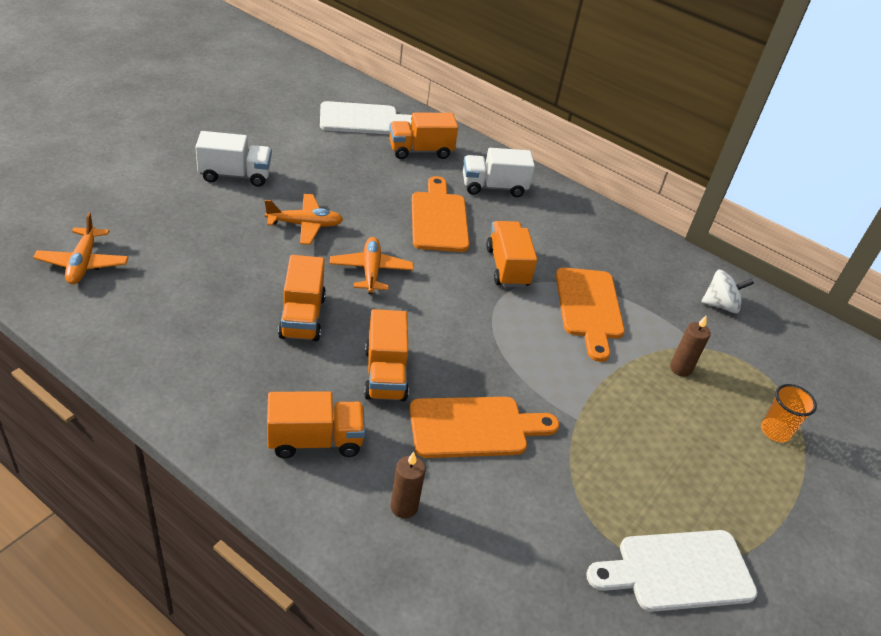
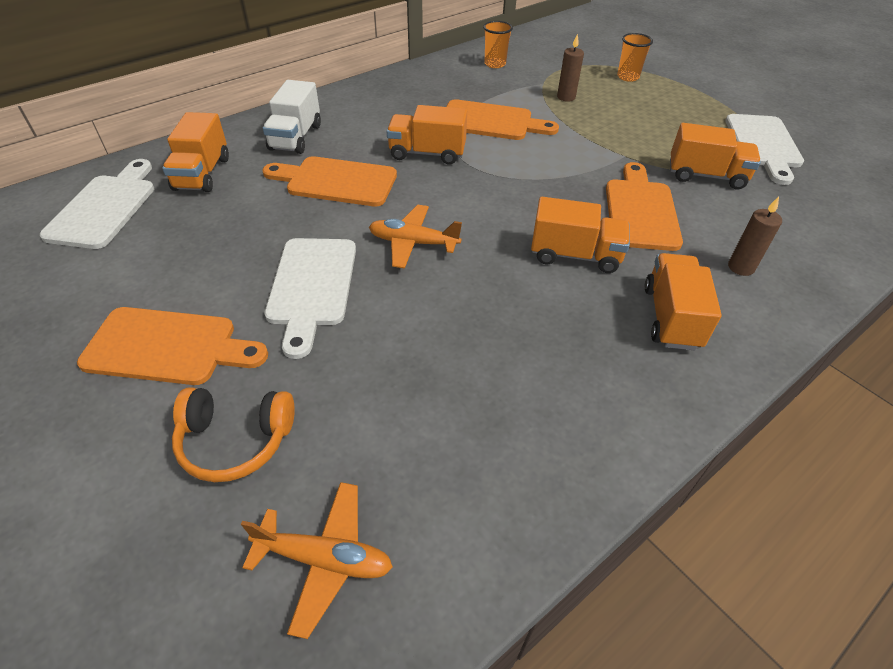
camera: 70 degrees left, 5 degrees up
(164, 216) = (235, 440): none -> orange headphones
(235, 175) = (168, 347): white truck -> orange cutting board
(302, 317) = (484, 307): orange truck -> orange truck (706, 176)
(305, 225) = (311, 286): orange plane -> white cutting board
(720, 305) = (495, 64): white spinning top -> orange cup

